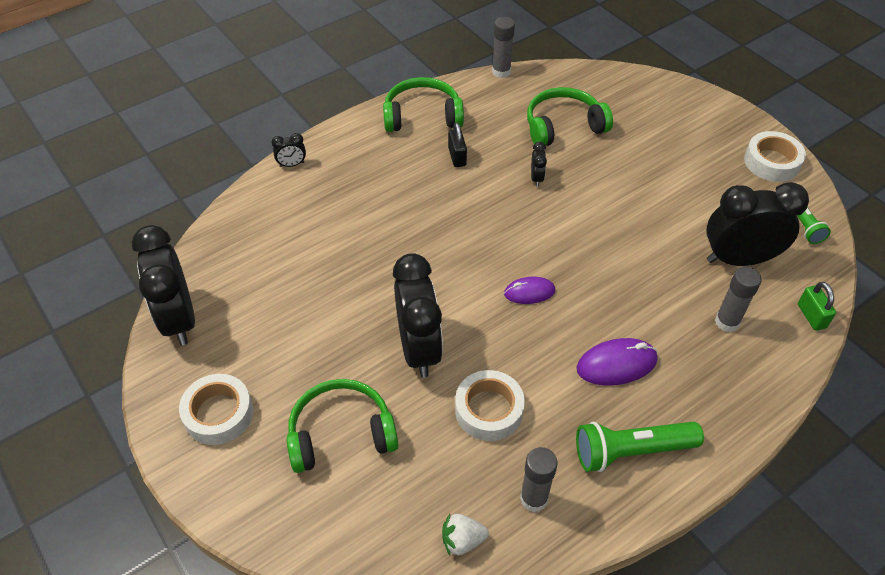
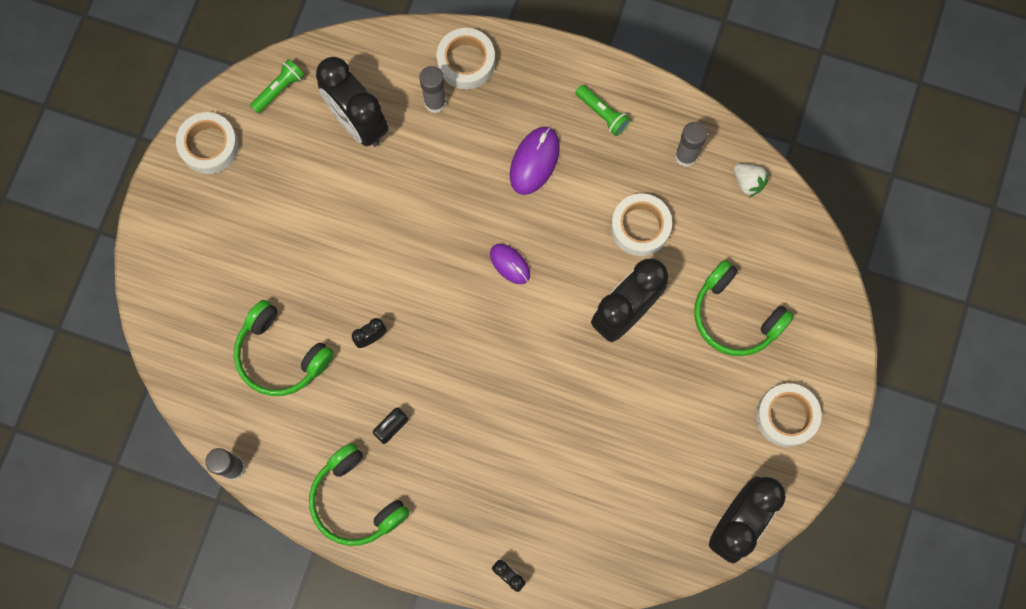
camera: 125 degrees left, 25 degrees up
(616, 364) = (534, 161): purple mouse -> purple mouse turned 75 degrees clockwise
(631, 451) = (602, 113): green flashlight -> green flashlight, size x0.60
(759, 368) = (466, 62): none -> white tape
(811, 316) = (385, 45): green padlock -> none

